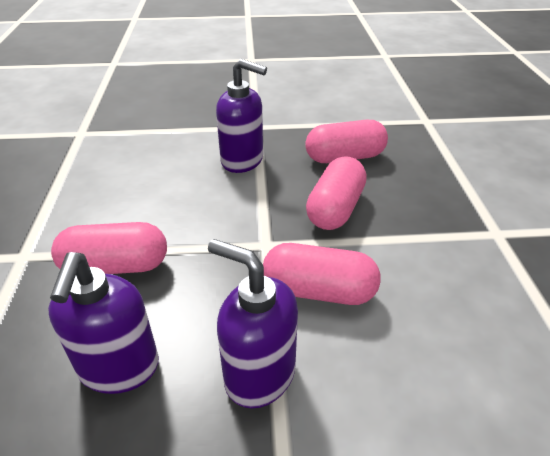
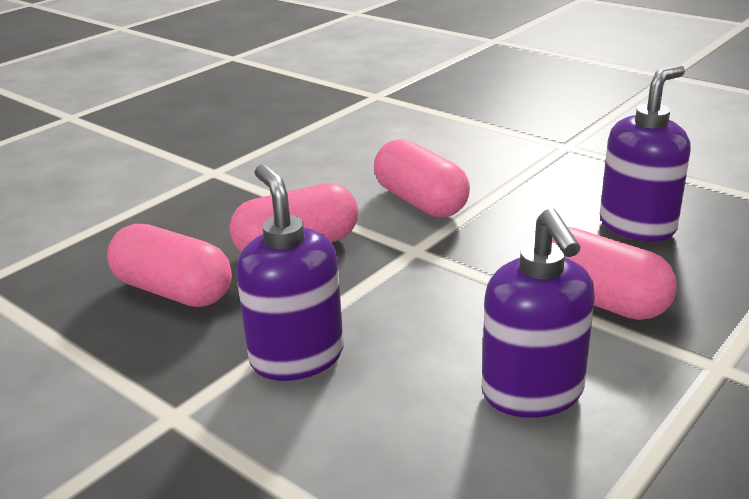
camera: 135 degrees left, 10 degrees down
(259, 374) = (528, 184): purple soap dispenser -> purple soap dispenser (532, 393)

